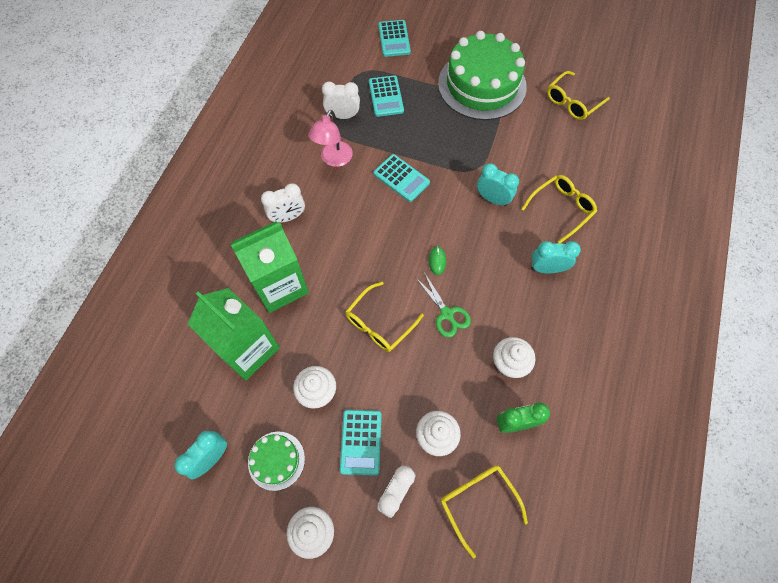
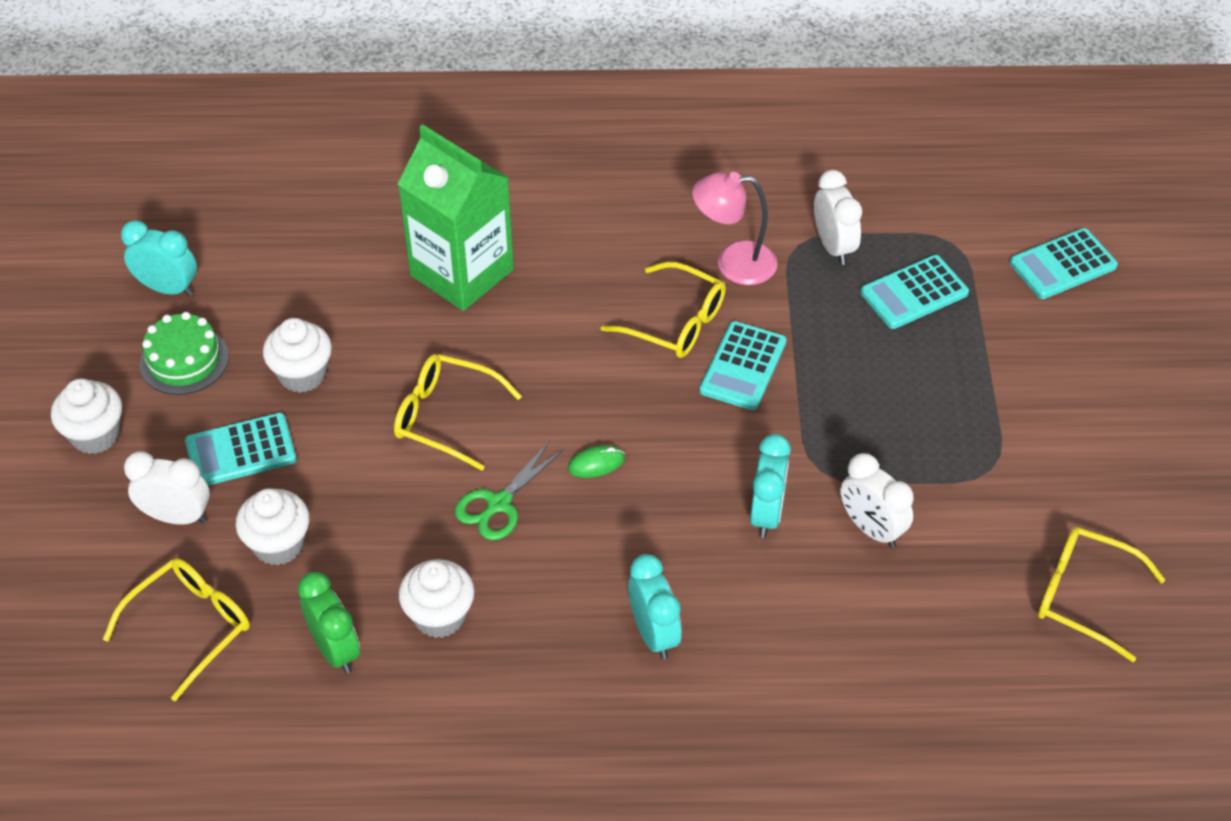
camera: 70 degrees right, 15 degrees down
(247, 349) = (342, 271): green carton -> none
(288, 217) = (589, 241): white clock -> white clock (871, 529)
(482, 85) = (1033, 431): green cake -> none
(561, 209) = (800, 630): yellow glasses -> yellow glasses (675, 322)

